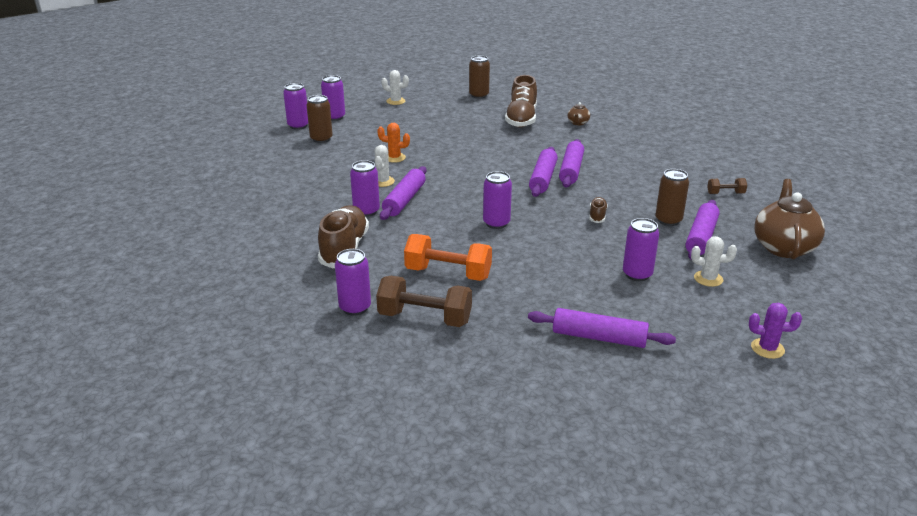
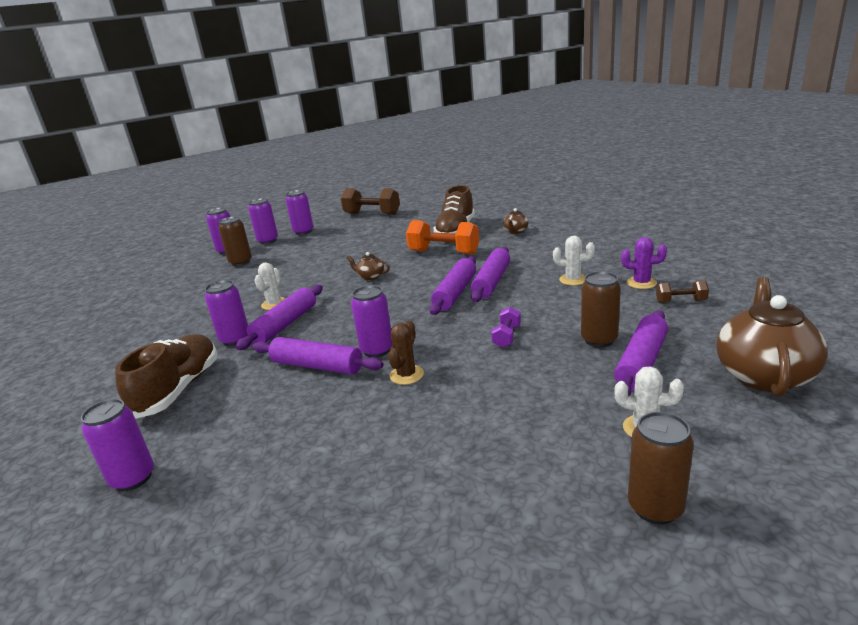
camera: 10 degrees right, 5 degrees down
(394, 158) = (302, 277): orange cactus -> none
(395, 101) = (336, 222): white cactus -> white cactus (573, 280)
(425, 318) = (212, 497): brown dumbbell -> brown dumbbell (372, 214)
(448, 273) = (282, 423): orange dumbbell -> orange dumbbell (444, 252)
(460, 160) = (370, 276): none -> brown teapot
(479, 95) = (421, 212): brown can -> brown can (655, 507)
(529, 242) = (406, 375): none -> brown cactus
(597, 216) = (506, 336): brown shoe -> purple dumbbell
(599, 337) = (451, 539): purple rolling pin -> purple rolling pin (317, 366)
(637, 274) = (539, 422): purple can -> purple can (303, 232)
(767, 348) = (740, 571): purple cactus -> purple cactus (641, 283)

